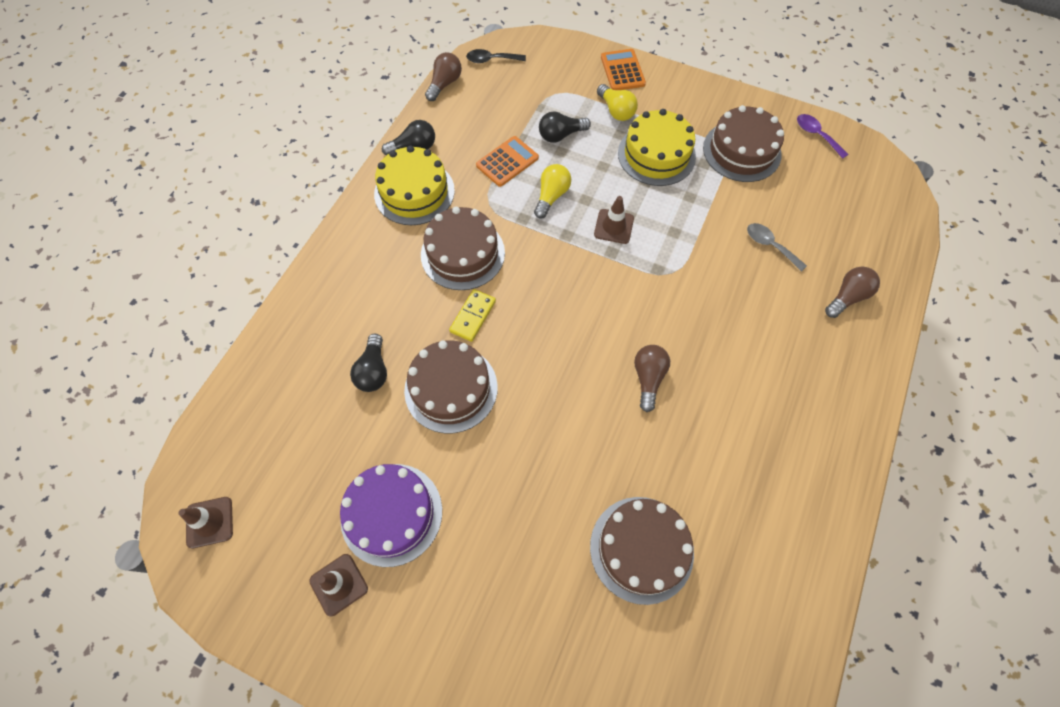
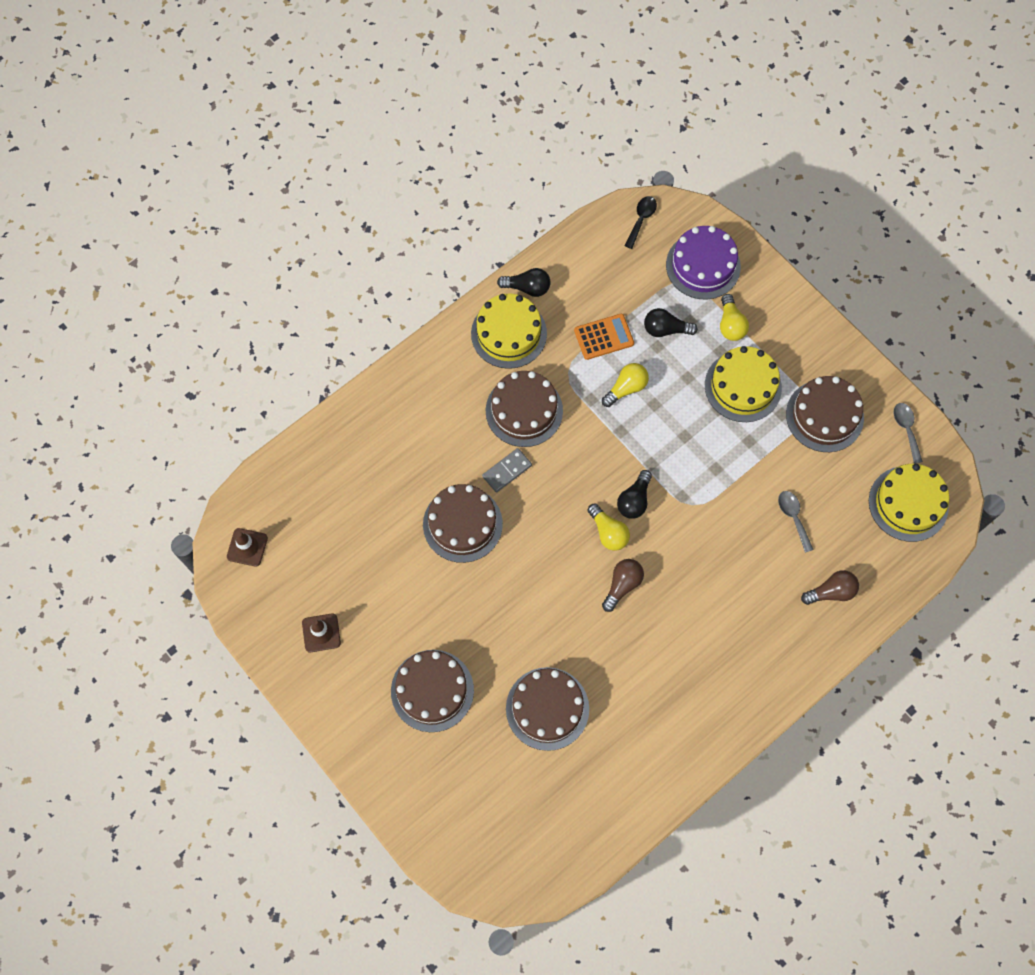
camera: 25 degrees right, 5 degrees up
(373, 371) = (409, 483): black light bulb -> black light bulb (634, 500)
(391, 514) = (377, 600): purple cake -> purple cake (703, 266)
(444, 84) = (585, 229): brown light bulb -> none
(473, 316) = (507, 471): yellow domino -> grey domino
(491, 60) = (641, 219): black spoon -> black spoon turned 90 degrees clockwise
(501, 592) = (432, 690): none -> brown cake
(605, 332) = (608, 532): none -> yellow light bulb
(614, 226) = (665, 440): brown traffic cone -> none
(622, 70) = (761, 283): orange calculator -> none
(816, 135) = (906, 429): purple spoon -> grey spoon
(860, 193) = (908, 503): none -> yellow cake

